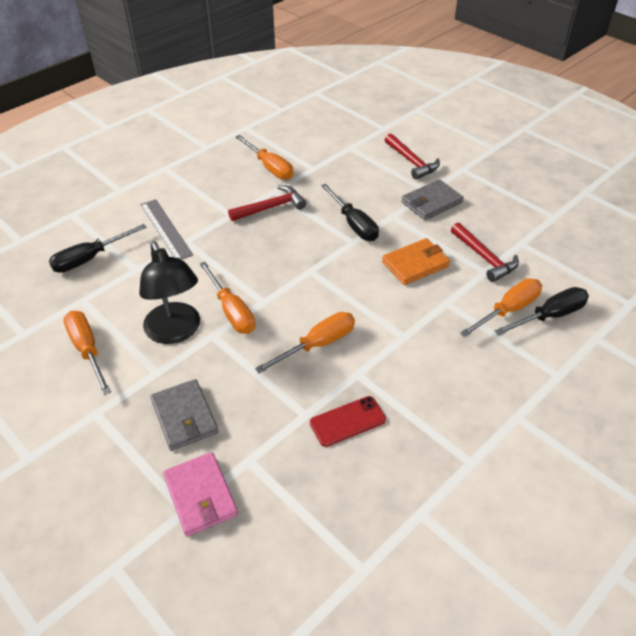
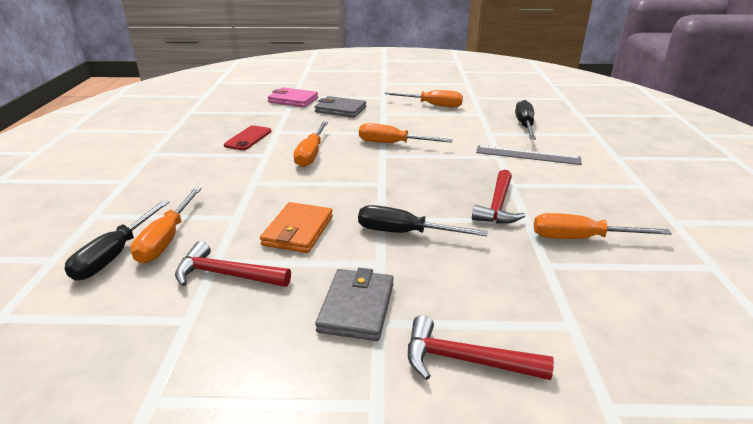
camera: 135 degrees right, 15 degrees down
(176, 332) = (405, 125): black lamp -> none

